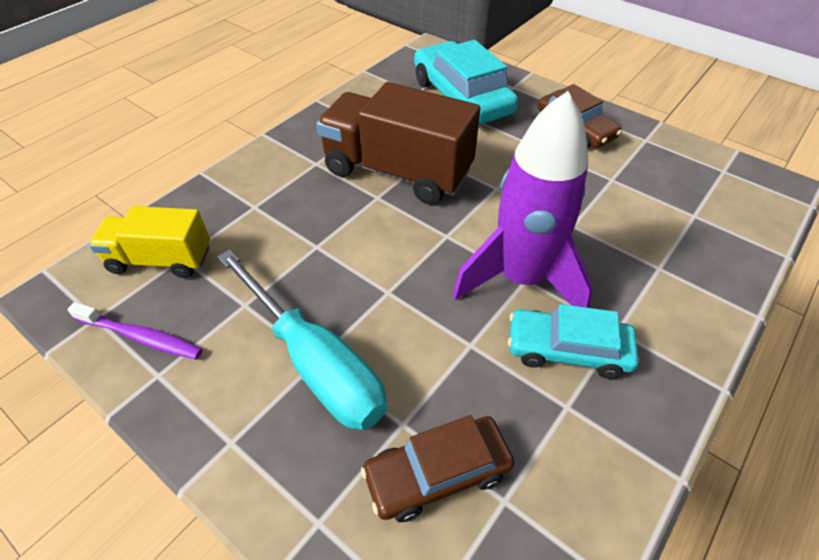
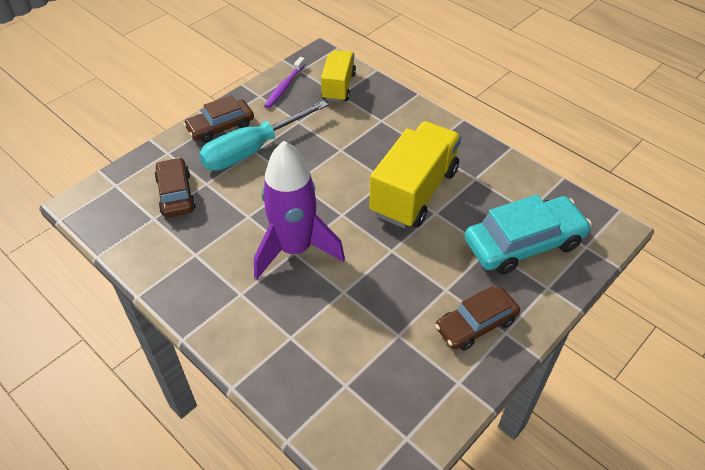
camera: 95 degrees right, 0 degrees up
(245, 429) = (220, 127): none -> brown car
(397, 171) = (414, 192): brown truck -> yellow truck
(568, 350) = (232, 262): turquoise car -> none

